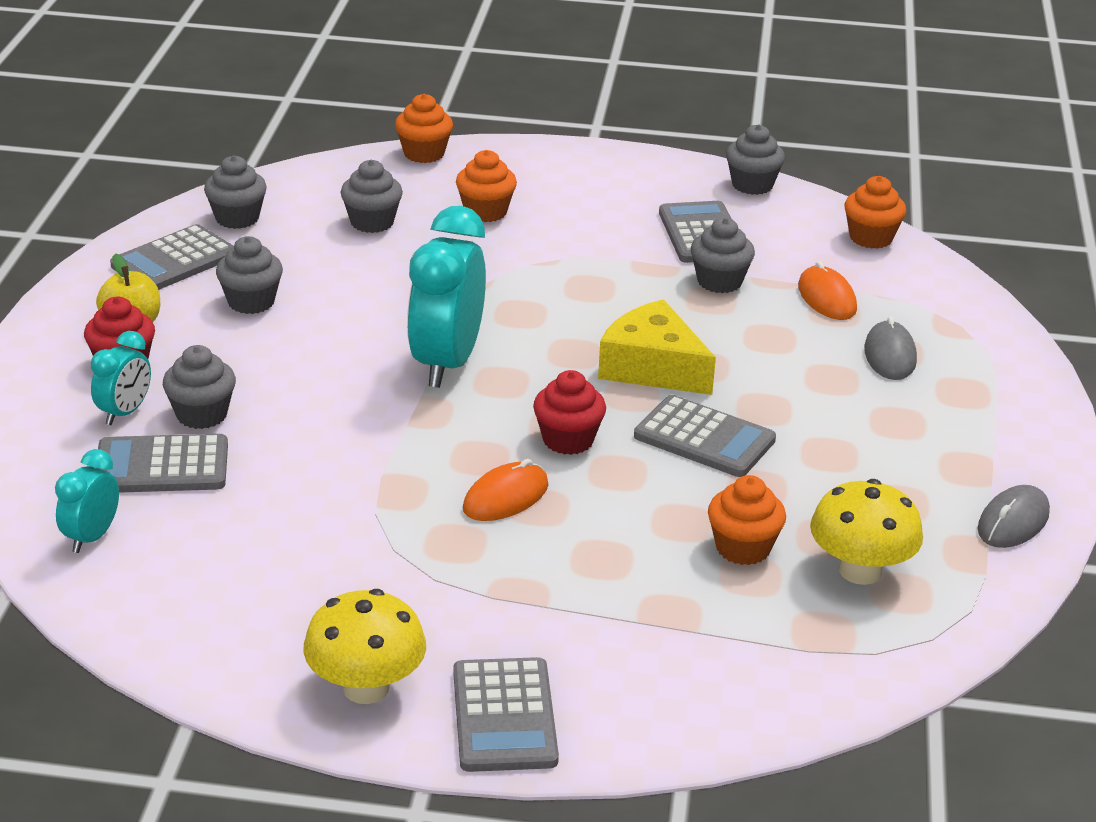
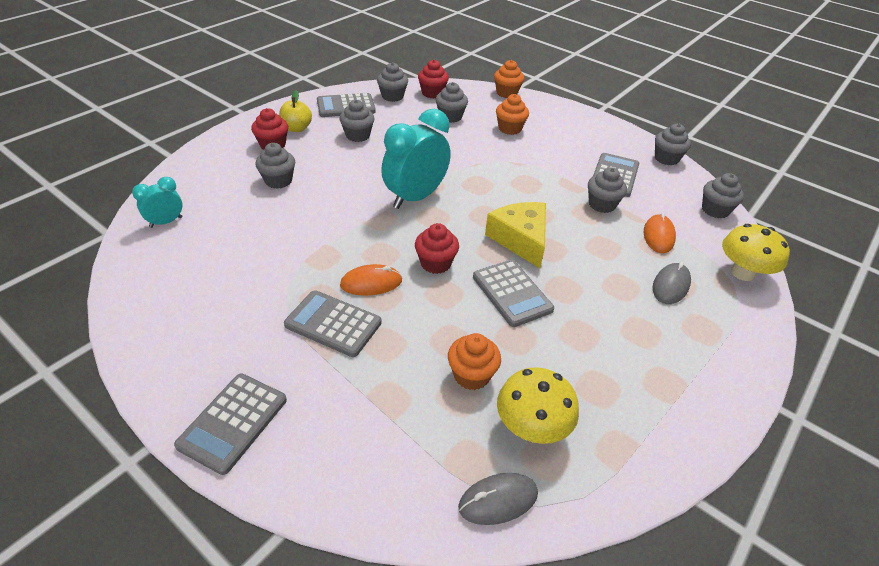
camera: 30 degrees right, 10 degrees up
(124, 413) = (248, 167): turquoise clock -> none
(161, 466) = (234, 199): grey calculator -> grey calculator (333, 324)
(300, 191) = (432, 93): none -> red cupcake
(366, 688) = (187, 365): yellow mushroom -> yellow mushroom (742, 273)
(871, 238) = (715, 210): orange cupcake -> grey cupcake
(1013, 522) = (668, 440): grey mouse -> grey mouse (498, 500)

